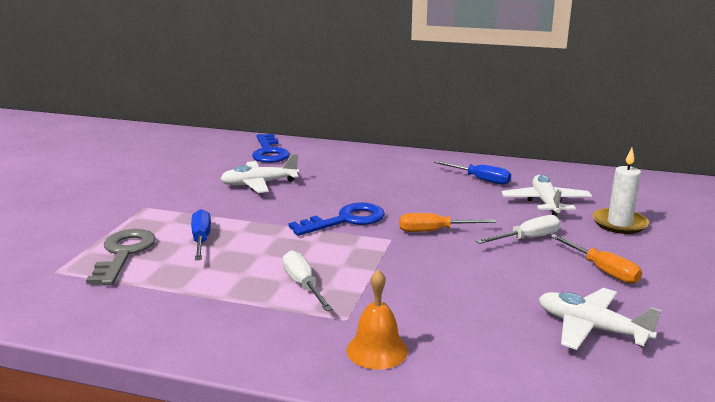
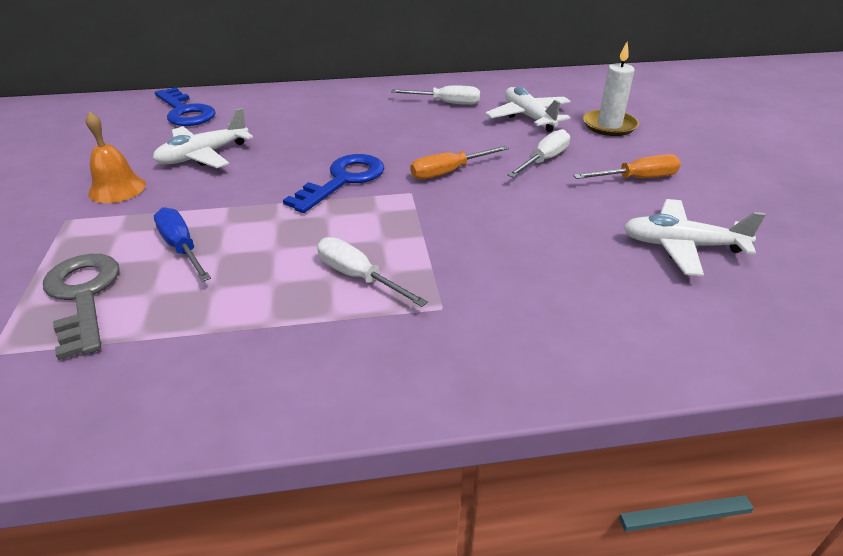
camera: 25 degrees left, 15 degrees up
(377, 350) = (506, 338): orange bell -> orange bell (117, 189)
(480, 179) = (446, 103): blue screwdriver -> white screwdriver
(602, 270) = (637, 179): orange screwdriver -> orange screwdriver turned 45 degrees counterclockwise

